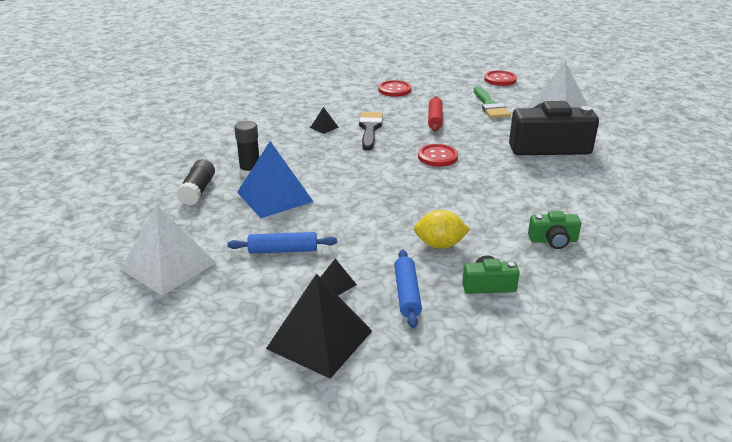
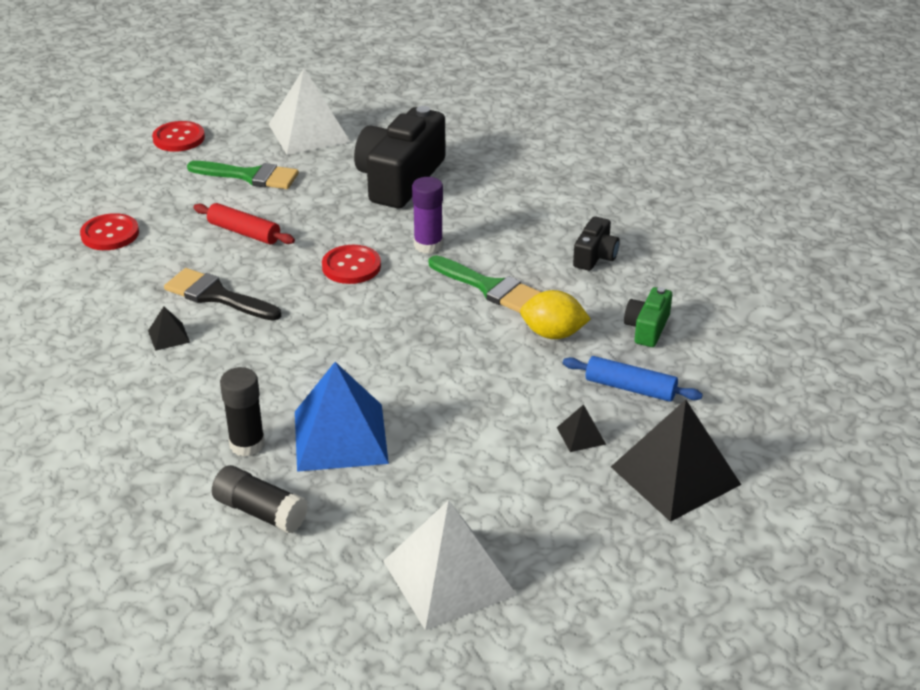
camera: 65 degrees left, 5 degrees up
(283, 250) = (482, 461): blue rolling pin -> none
(440, 245) = (553, 334): yellow lemon -> yellow lemon turned 75 degrees clockwise
(467, 207) = (489, 287): none -> green brush
(488, 174) = (428, 245): none -> purple glue stick
(553, 240) = (595, 256): green camera -> black camera

